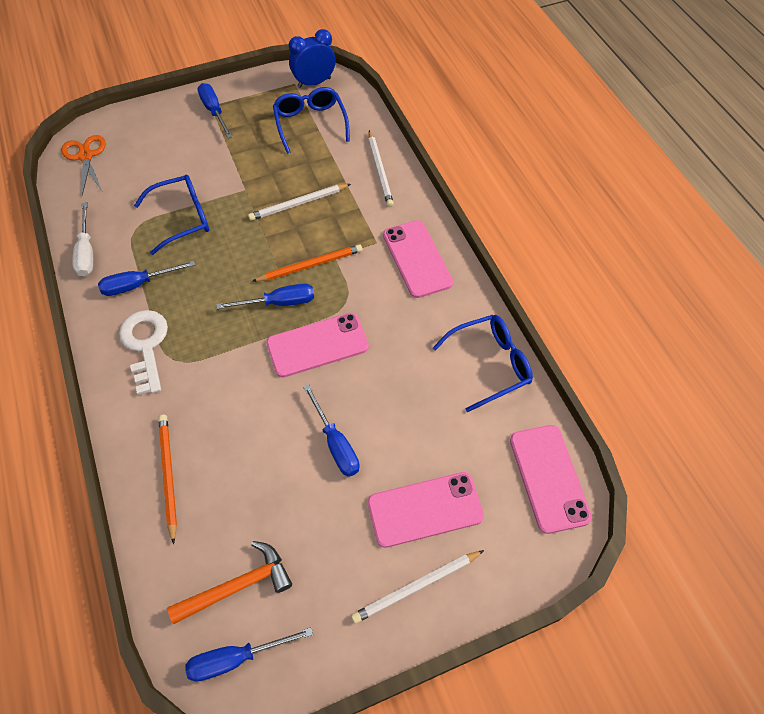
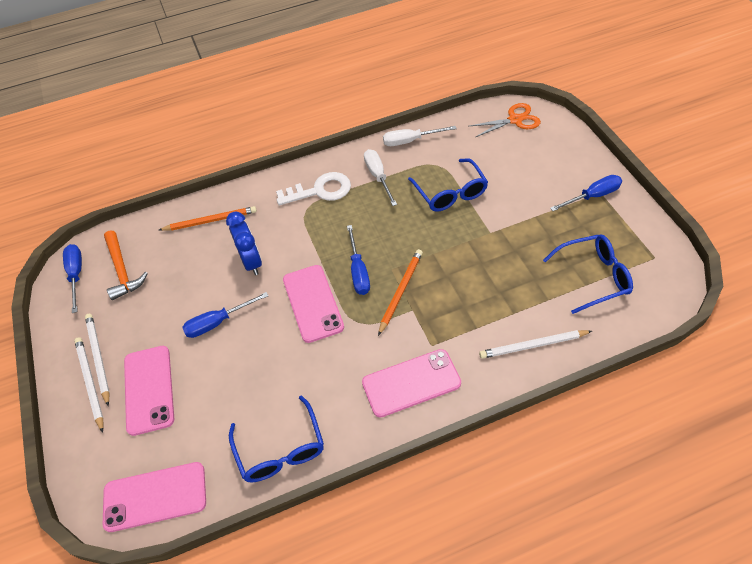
camera: 95 degrees right, 5 degrees down
(138, 284) = (378, 176): blue screwdriver -> white screwdriver
(298, 204) = (476, 276): white pencil -> white pencil (98, 358)
(310, 265) = (400, 291): orange pencil -> orange pencil turned 135 degrees counterclockwise
(314, 83) = (661, 275): blue clock -> blue clock (251, 262)

